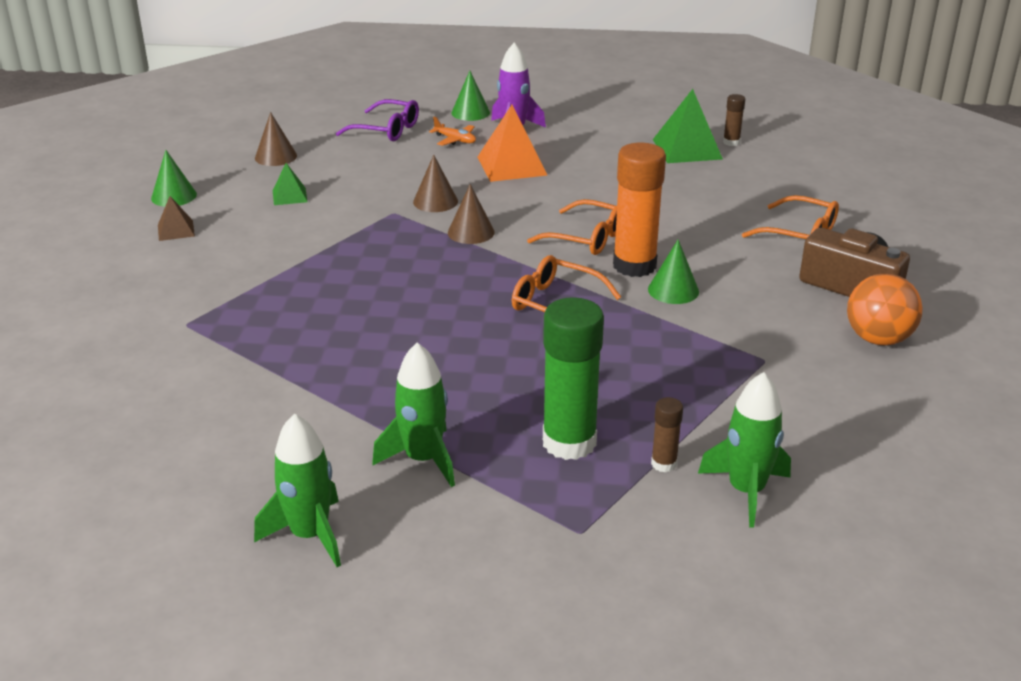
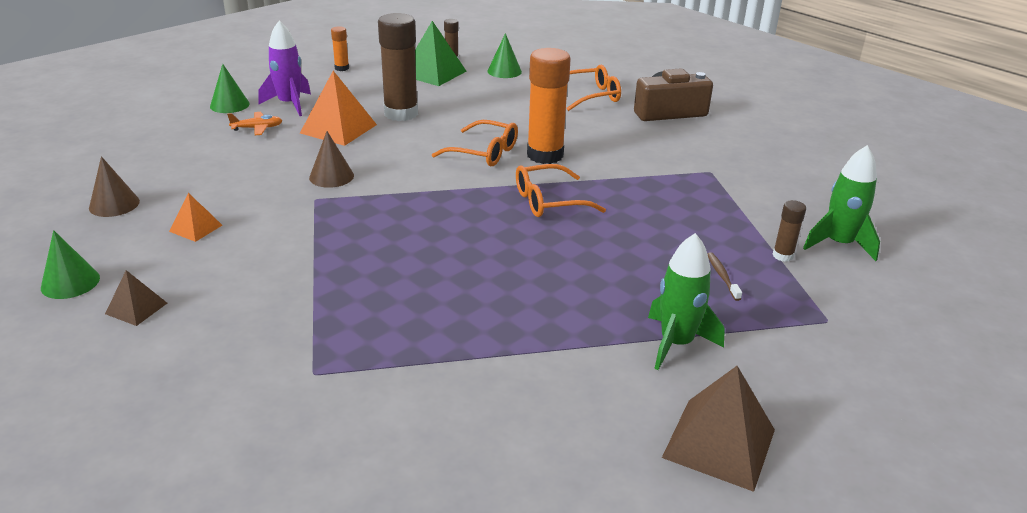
camera: 50 degrees left, 0 degrees up
(290, 196) = (196, 228): green pyramid -> orange pyramid
(310, 535) = (719, 443): green rocket -> brown pyramid
(386, 130) = (181, 143): purple glasses -> none
(471, 232) = (401, 185): brown cone -> none
(569, 442) = (722, 276): green glue stick -> brown toothbrush
(584, 174) = (401, 114): none -> brown glue stick
(586, 238) = (483, 152): orange glasses -> orange glasses turned 45 degrees clockwise
(614, 114) = (342, 68): none -> orange glue stick
(673, 290) = (593, 158): green cone -> green cone (504, 71)
(878, 339) = (731, 133): orange ball -> none

